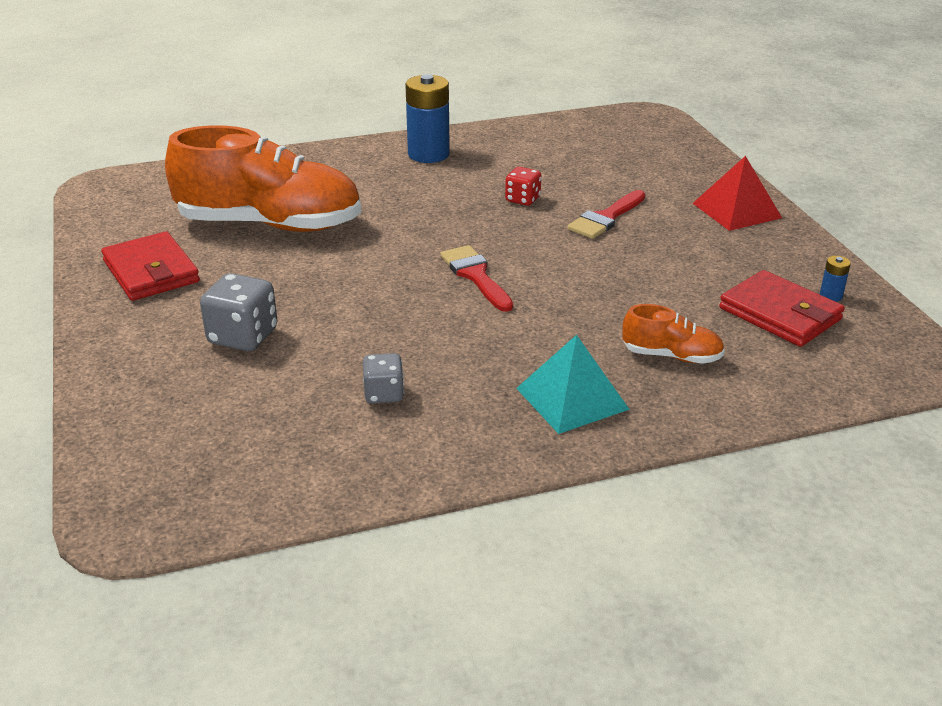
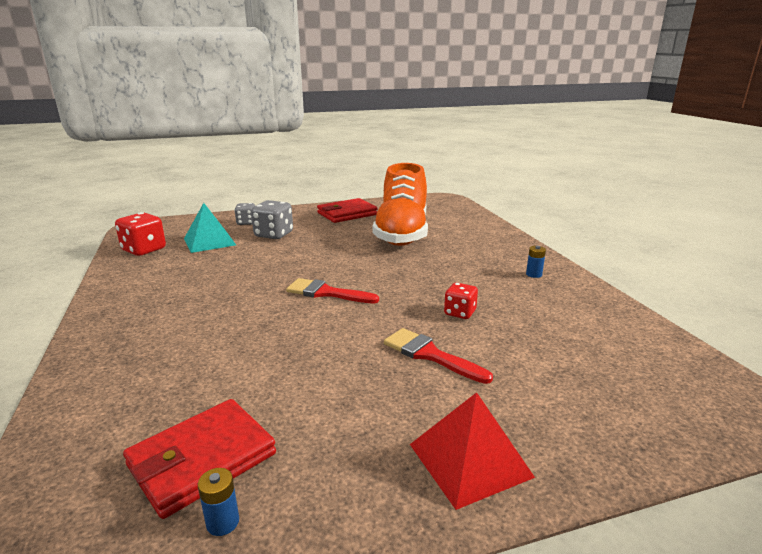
camera: 90 degrees right, 10 degrees down
(288, 474) = (144, 250): none -> red dice
(384, 394) = (195, 268): grey dice -> grey dice (246, 223)
(428, 154) = (534, 274): blue battery -> blue battery, size x0.43
(475, 276) = (326, 293): red brush -> red brush turned 135 degrees counterclockwise
(572, 398) = (145, 325): turquoise pyramid -> turquoise pyramid (209, 241)
(671, 356) = (168, 373): orange shoe -> none

